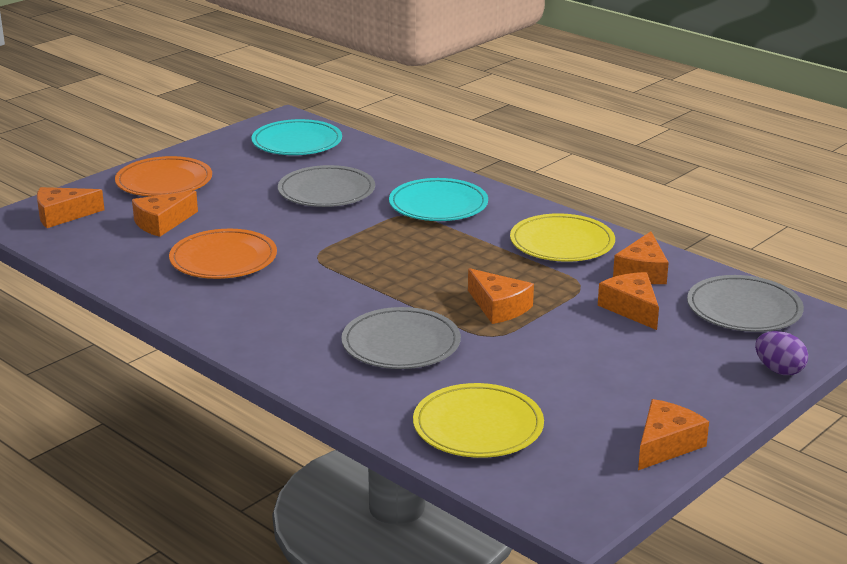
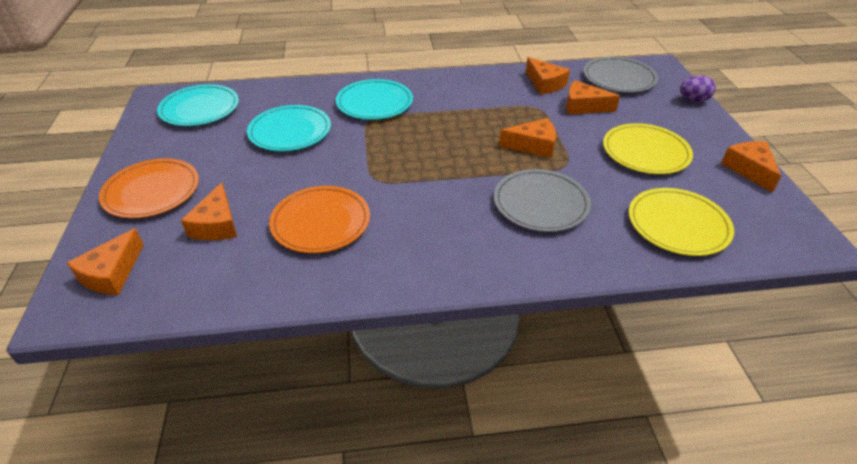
camera: 50 degrees left, 15 degrees up
(326, 191) = (290, 131): grey plate -> turquoise plate
(562, 243) = (480, 89): yellow plate -> yellow plate (645, 152)

